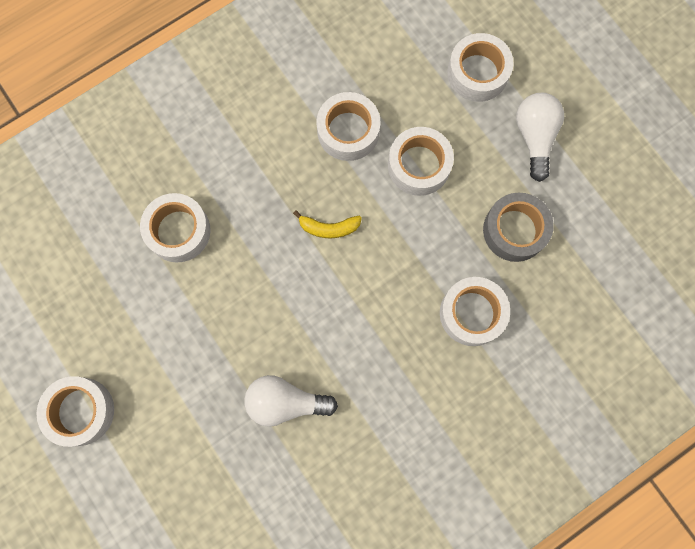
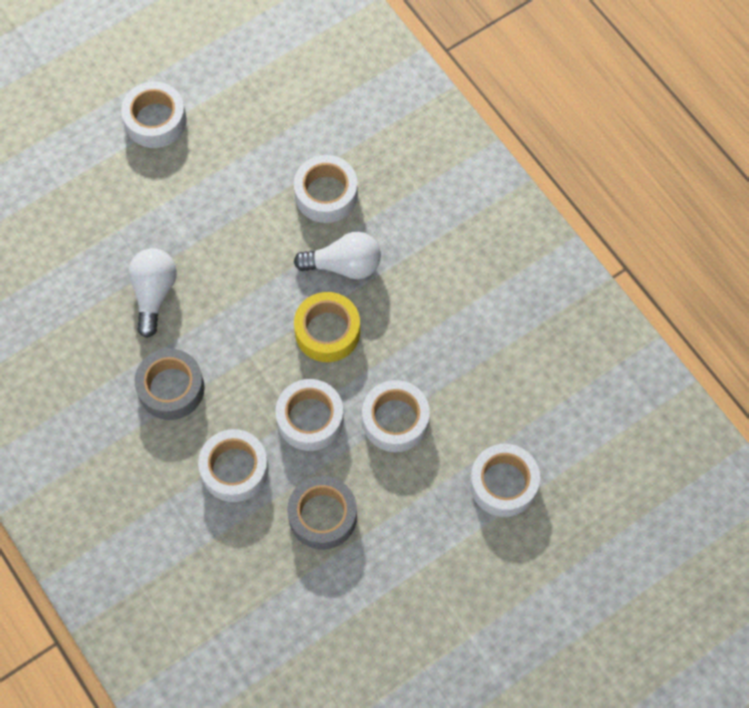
camera: 90 degrees right, 10 degrees down
(329, 228) = (327, 331): yellow banana -> yellow tape
(348, 131) = (433, 350): white tape -> white tape (310, 419)
(389, 379) = (171, 388): none -> grey tape
(535, 137) = (428, 542): white light bulb -> white light bulb (344, 265)

